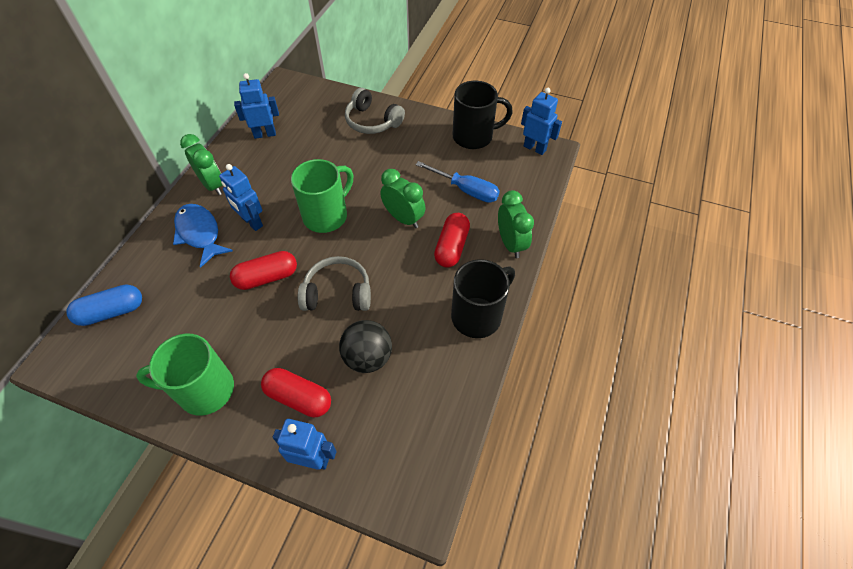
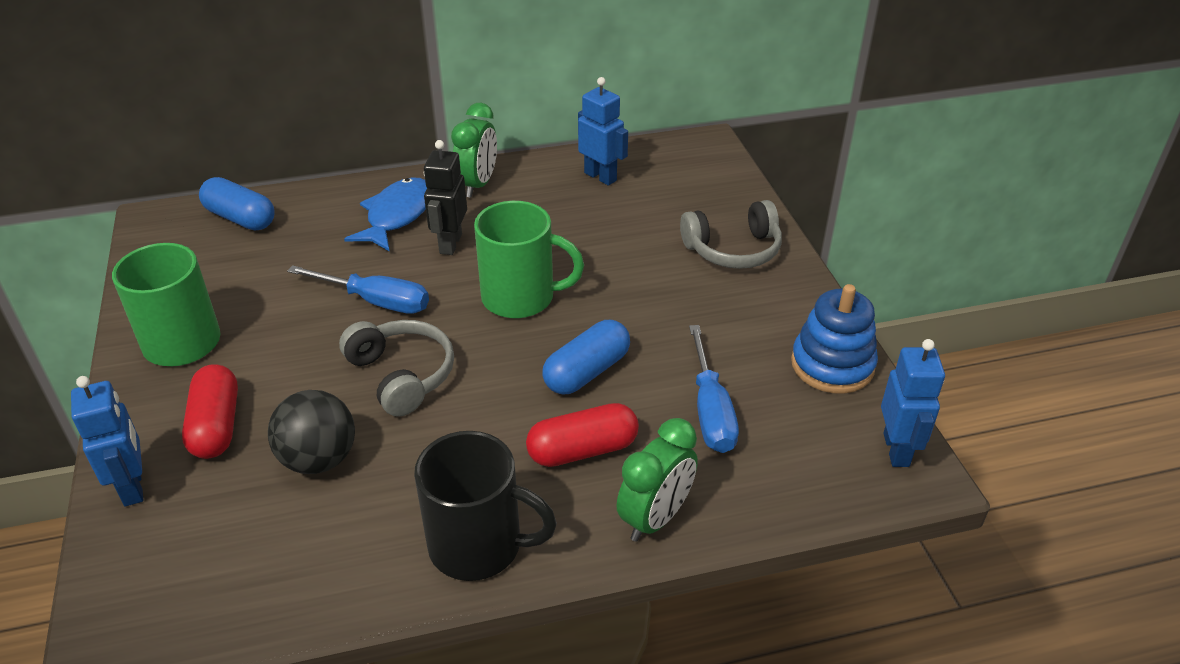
camera: 55 degrees right, 15 degrees down
(252, 222) = (450, 244): blue robot -> black robot
(267, 277) = (376, 301): red capsule -> blue screwdriver
(372, 121) = (733, 249): grey headphones -> grey headphones turned 105 degrees counterclockwise
(403, 218) = (587, 372): green clock -> blue capsule
(474, 136) = (832, 365): black mug -> blue stacking toy

